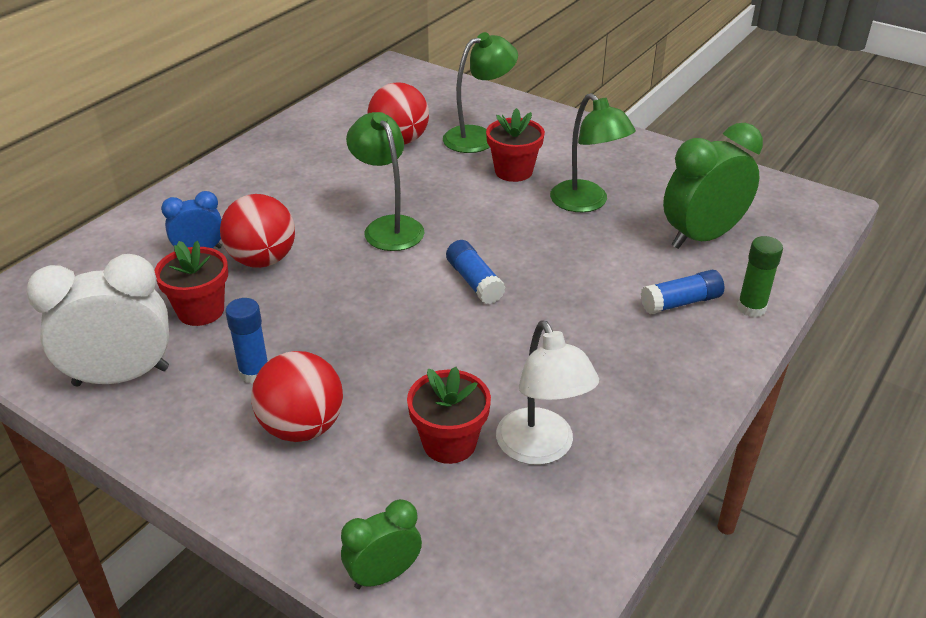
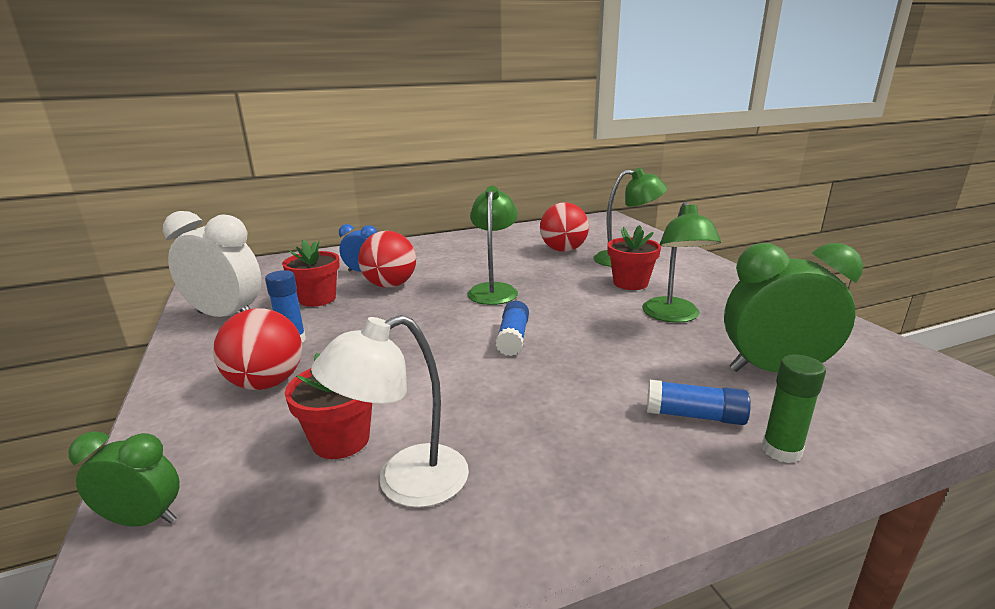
camera: 35 degrees right, 15 degrees down
(541, 449) = (405, 482): white lamp -> white lamp turned 45 degrees clockwise

